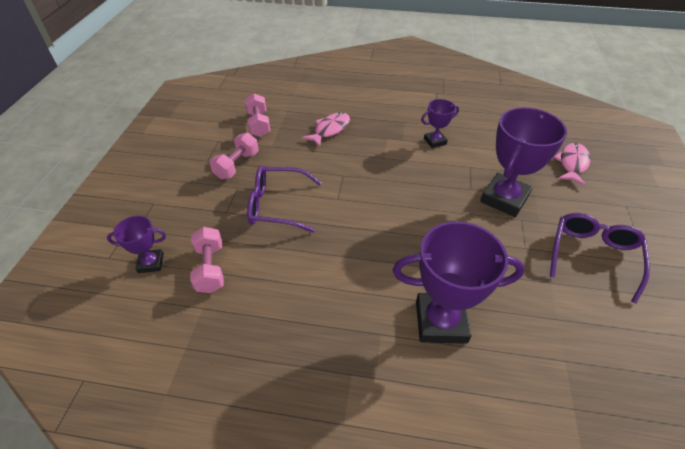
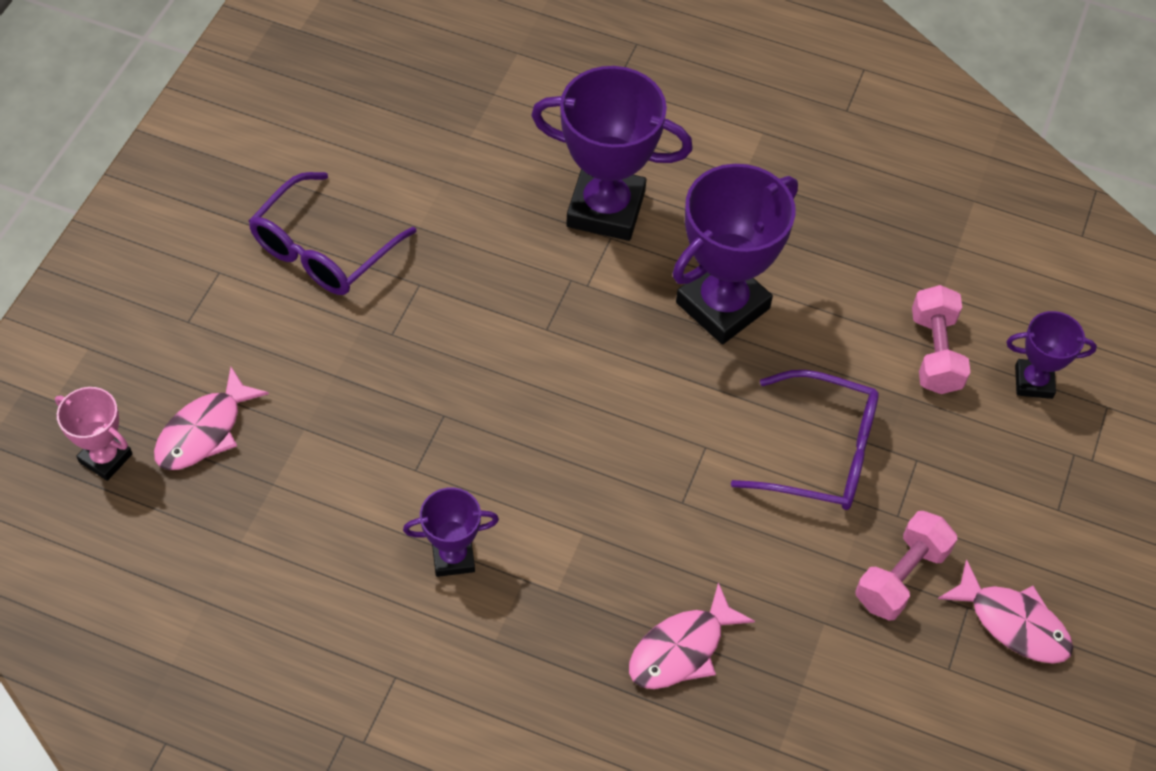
camera: 170 degrees left, 10 degrees up
(186, 158) = (1013, 623): none -> pink fish
(259, 124) = (852, 708): pink dumbbell -> none
(504, 199) = (395, 380): purple trophy -> purple trophy (722, 305)
(602, 148) = (105, 458): none -> pink trophy

